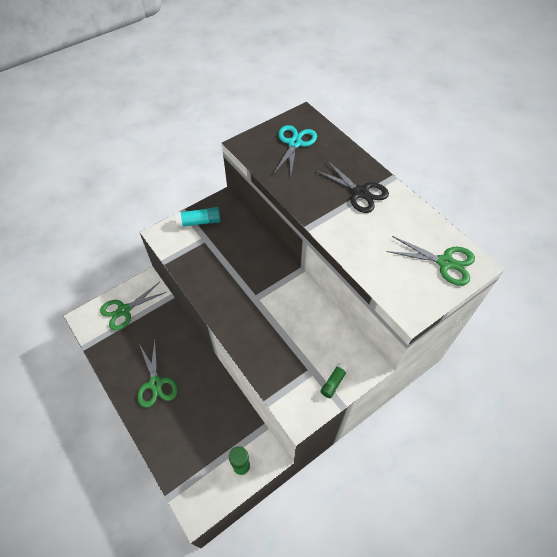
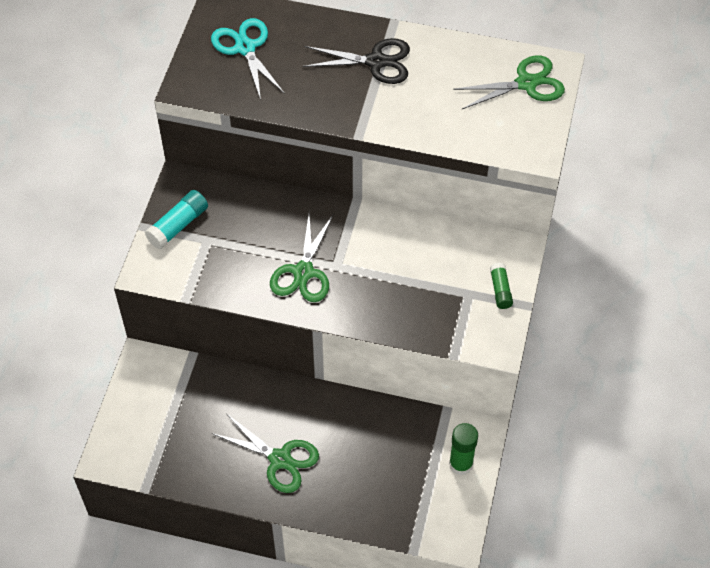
camera: 40 degrees left, 0 degrees up
(124, 310) = (149, 413): green scissors -> green scissors (303, 272)

